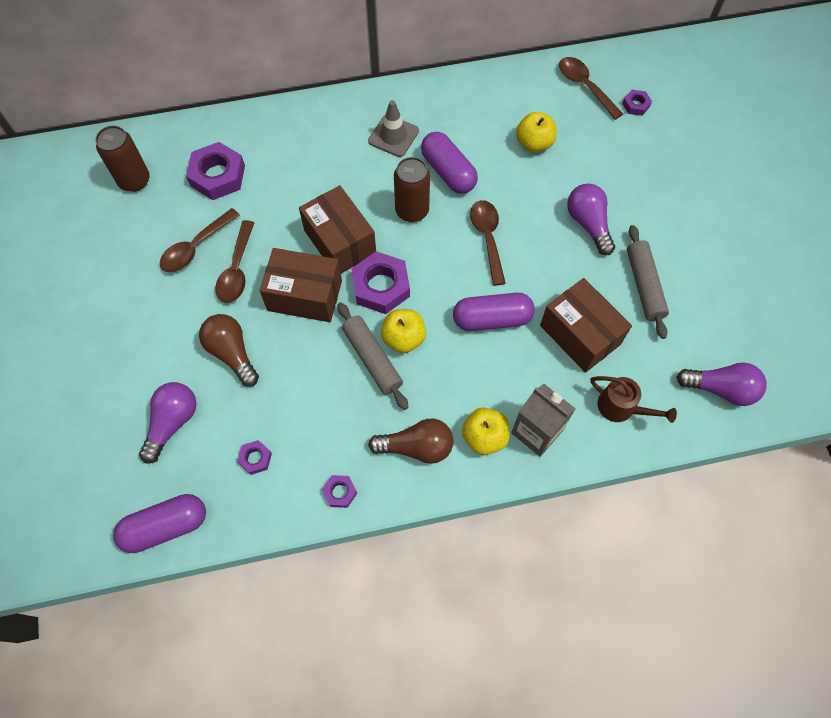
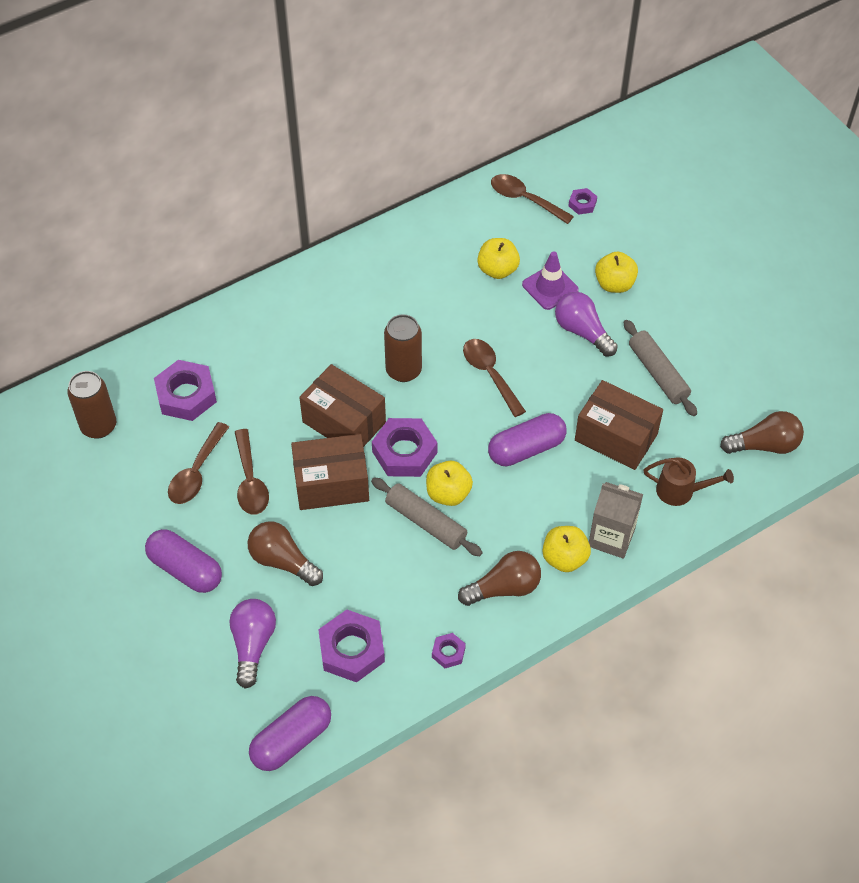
camera: 20 degrees left, 10 degrees down
(255, 458) = (352, 650): purple nut -> purple nut, size x2.01
(393, 136) = (352, 303): grey traffic cone -> none
(448, 171) = (423, 322): purple capsule -> purple capsule (185, 569)
(575, 173) = (550, 287): none -> purple traffic cone
(636, 188) = (614, 284): none -> yellow apple
(721, 389) = (764, 445): purple light bulb -> brown light bulb

